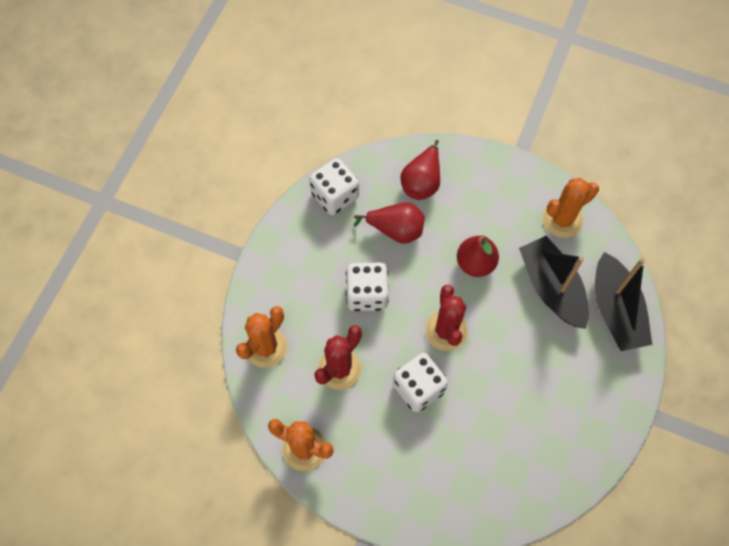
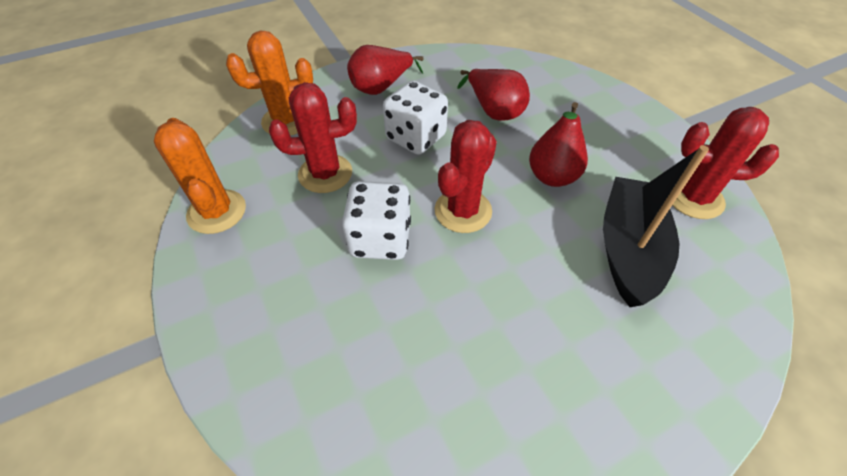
camera: 40 degrees right, 15 degrees down
(335, 196) = (463, 64): white dice -> none
(422, 182) = (554, 93): red pear -> red pear (381, 87)
(562, 219) = (694, 198): orange cactus -> red cactus
(615, 310) = (706, 328): black boat -> none

